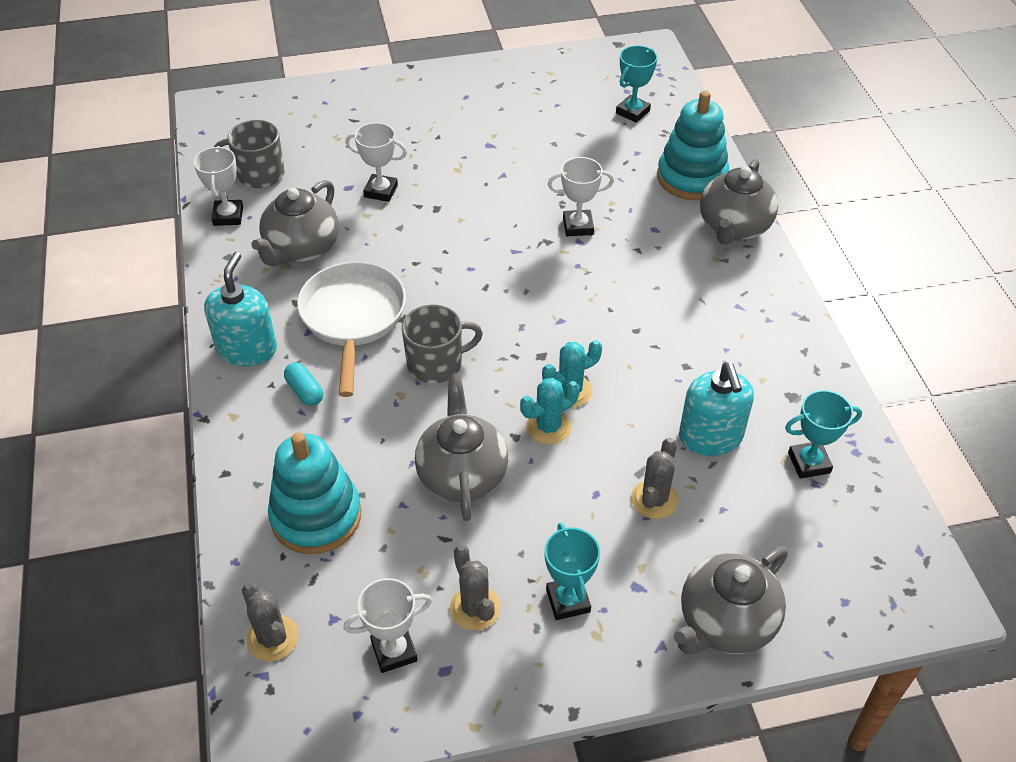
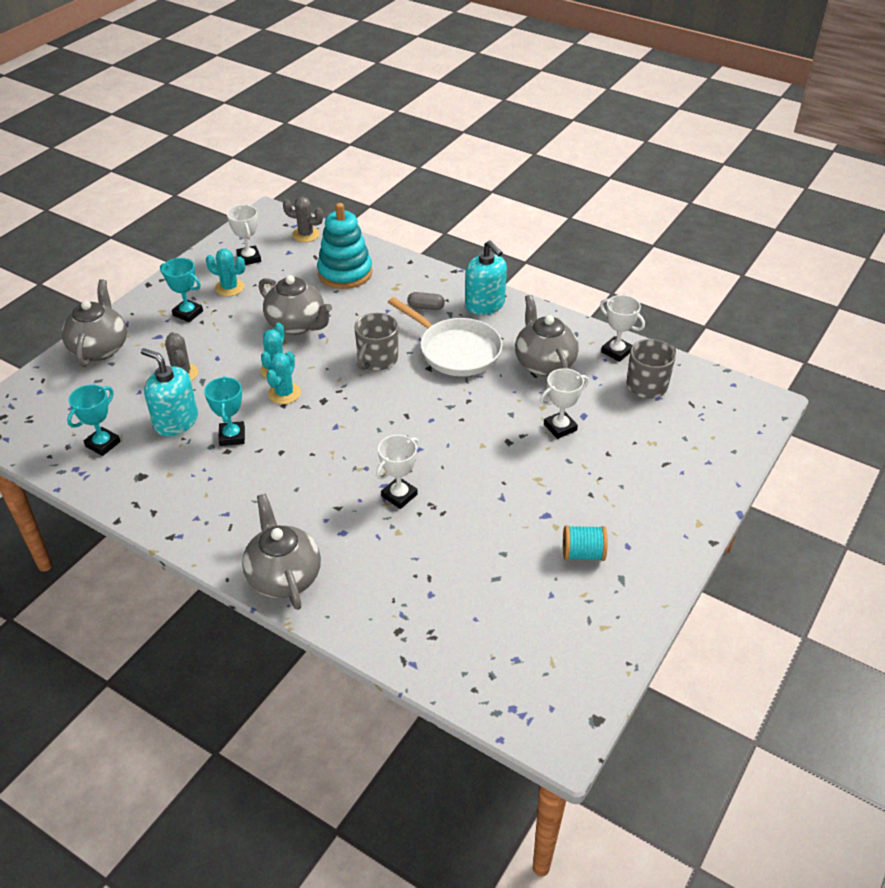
camera: 135 degrees right, 5 degrees down
(305, 391) = (426, 307): turquoise capsule -> grey capsule
(394, 651) = (249, 258): white trophy -> white trophy turned 45 degrees counterclockwise
(475, 608) = (229, 288): grey cactus -> turquoise cactus
(501, 110) = (583, 553): none -> turquoise spool
(632, 112) = (482, 637): turquoise trophy -> turquoise trophy (232, 436)
(691, 178) = (361, 601): turquoise stacking toy -> none

